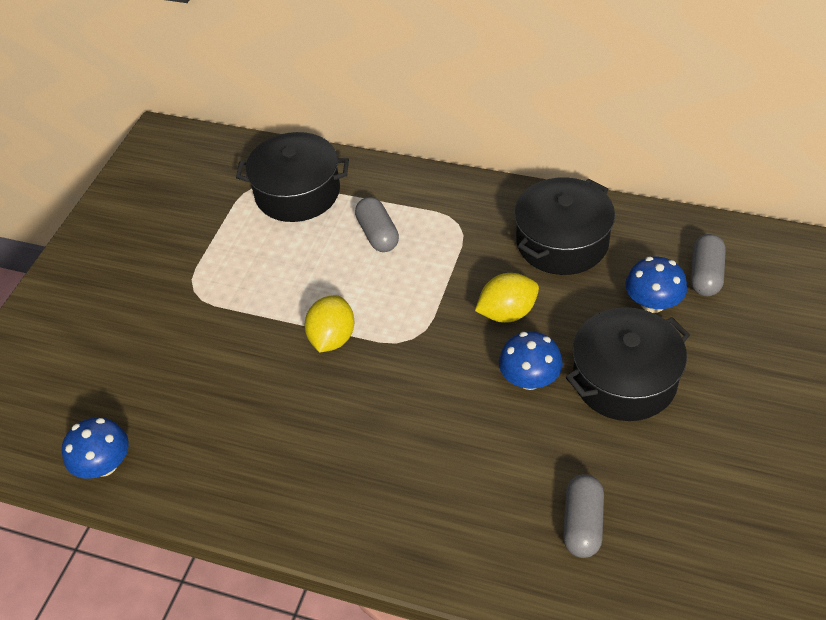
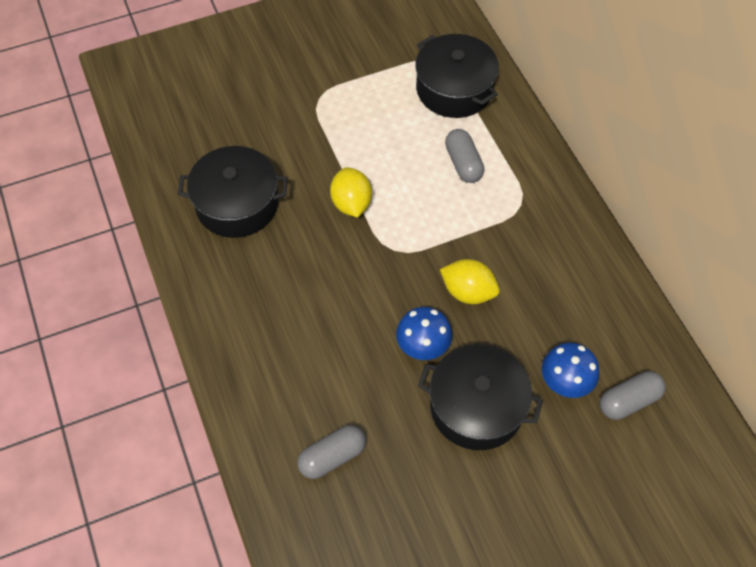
camera: 45 degrees right, 10 degrees up
(104, 465) = (156, 158): blue mushroom -> none
(332, 338) = (351, 203): yellow lemon -> yellow lemon turned 75 degrees counterclockwise
(378, 234) = (463, 163): grey capsule -> grey capsule turned 45 degrees counterclockwise
(562, 242) = (568, 282): black pot -> black pot (237, 204)

